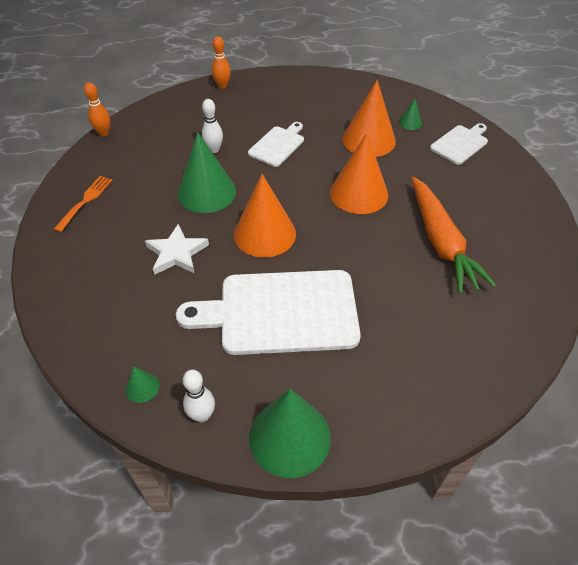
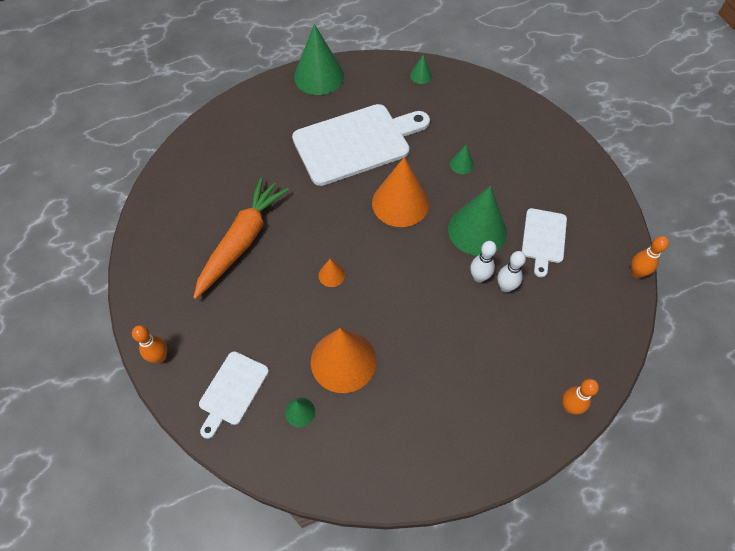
camera: 160 degrees right, 10 degrees up
(85, 201) = (575, 188): orange fork -> none
(176, 253) = (461, 164): white star -> green cone
(202, 415) = (375, 72): white bowling pin -> white bowling pin (479, 277)
(278, 145) = (442, 317): white cutting board -> white cutting board (543, 238)
(359, 193) = (331, 275): orange cone -> orange cone, size x0.44
(441, 242) = (242, 241): orange carrot -> orange carrot turned 60 degrees clockwise
(521, 175) = (160, 357): none -> orange bowling pin

